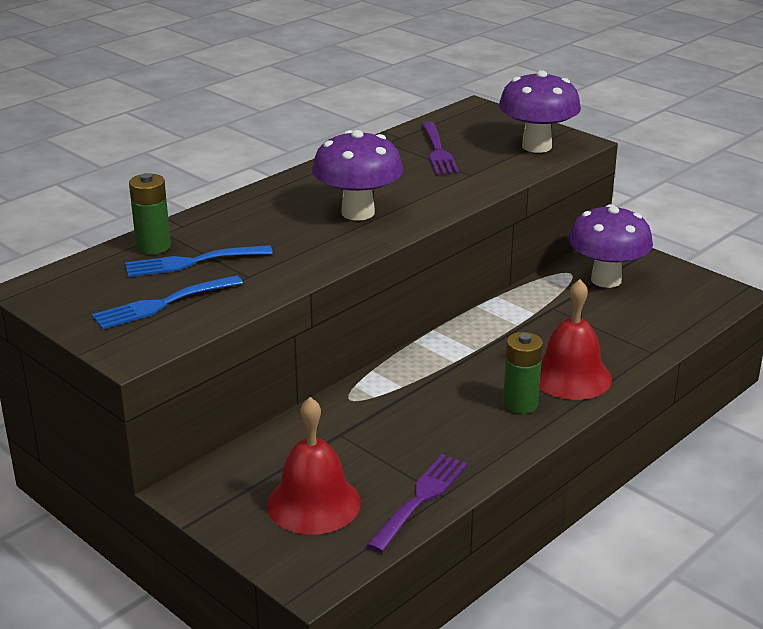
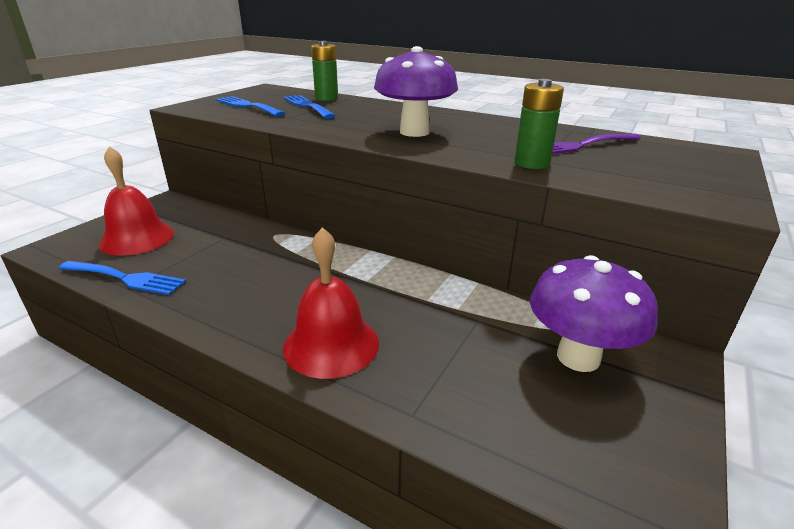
camera: 75 degrees right, 0 degrees up
(420, 498) = (126, 278): purple fork -> blue fork
(520, 404) = (271, 315): green battery -> green battery (531, 163)
(536, 146) = (667, 183): purple mushroom -> none

